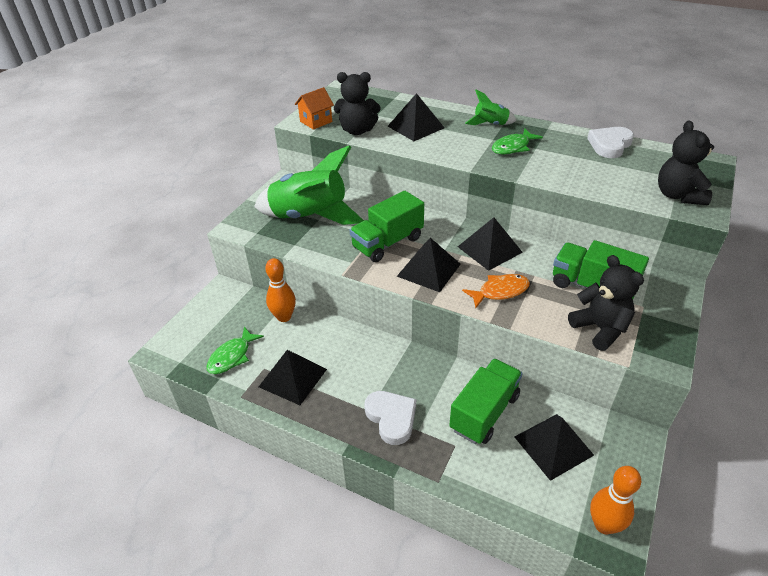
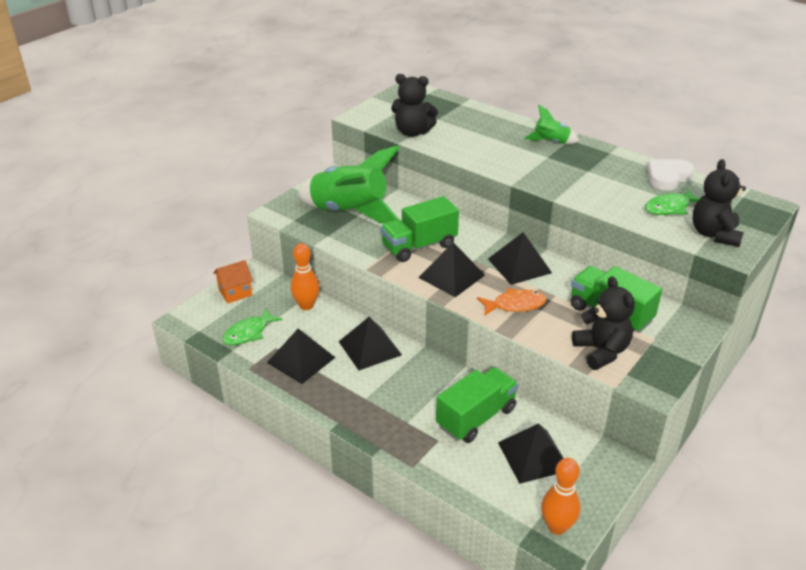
camera: 10 degrees right, 5 degrees down
(316, 121) = (374, 119): orange house -> orange house (235, 292)
(391, 418) = (385, 408): white heart -> none
(415, 127) = (473, 135): black pyramid -> black pyramid (369, 348)
(512, 147) = (564, 167): green fish -> green fish (669, 208)

